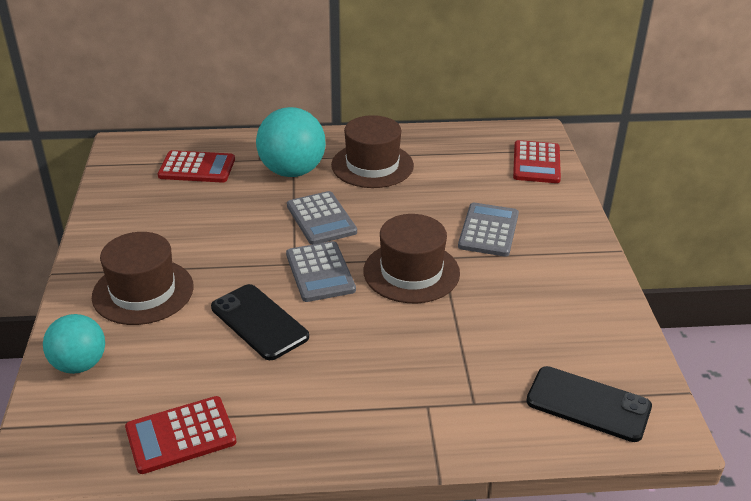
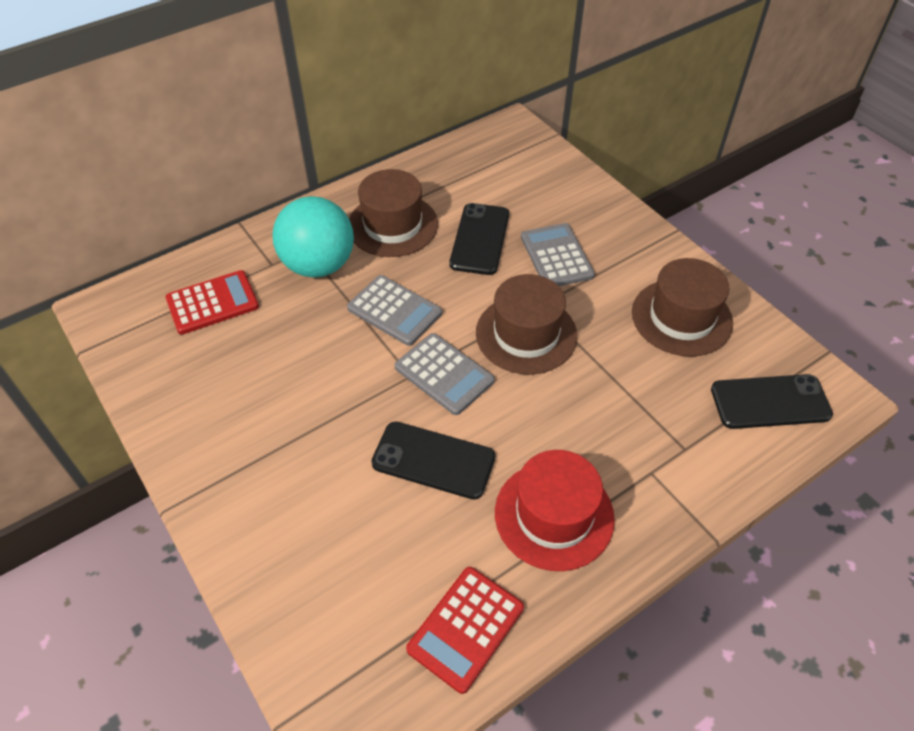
camera: 30 degrees left, 15 degrees up
(79, 364) = (294, 606): turquoise ball -> none
(143, 291) = (285, 484): brown hat -> brown hat (681, 317)
(317, 397) = (554, 515): none -> red hat
(434, 197) = (480, 239): none -> black phone
(536, 163) = (539, 161): red calculator -> none

